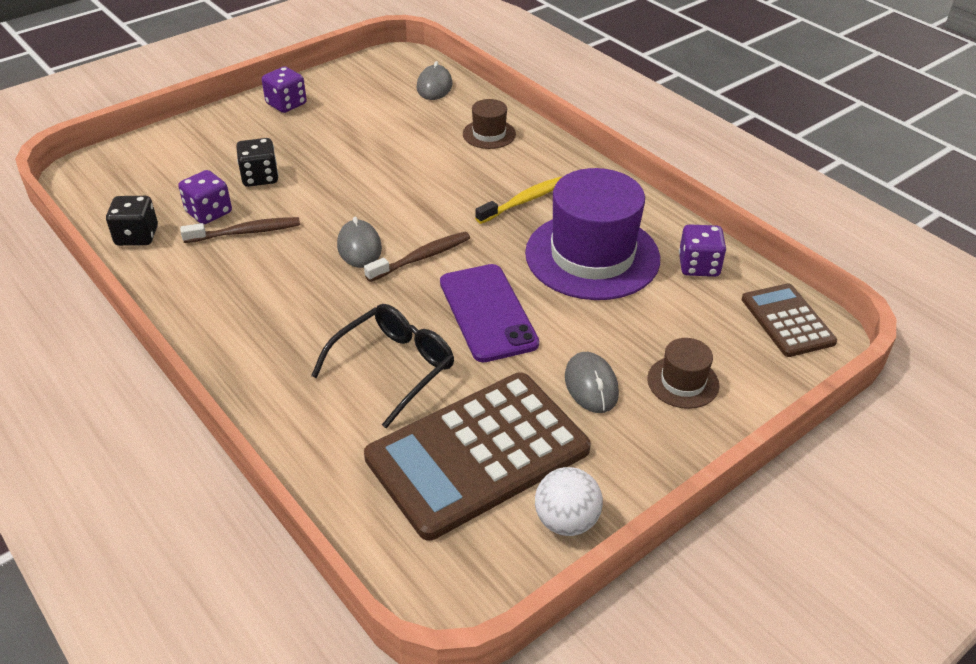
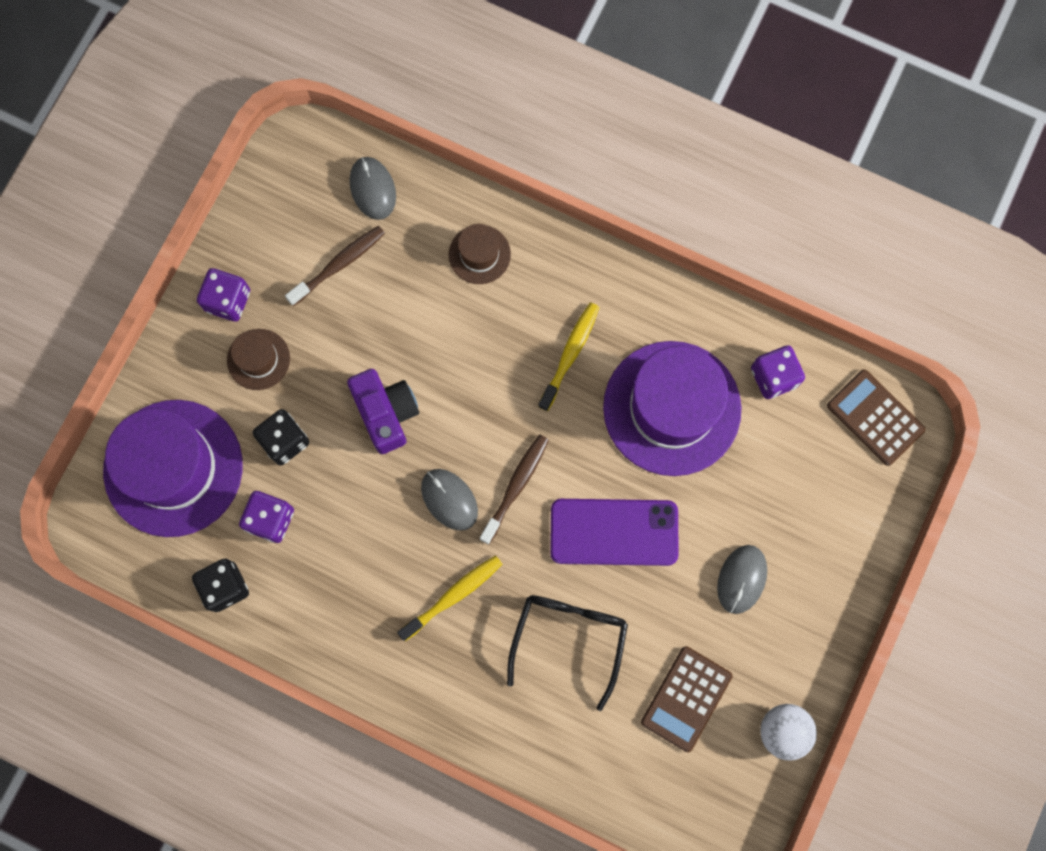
camera: 25 degrees left, 35 degrees up
(166, 165) = (173, 468): none -> purple hat
(246, 232) = (327, 530): brown toothbrush -> brown toothbrush (339, 264)
(313, 303) = (453, 596): none -> yellow toothbrush
(350, 187) = (386, 413): none -> purple camera
(477, 454) = (686, 698): brown calculator -> brown calculator, size x0.53
(487, 313) = (614, 532): purple phone -> purple phone turned 45 degrees counterclockwise
(591, 385) = (741, 579): grey mouse -> grey mouse turned 60 degrees clockwise
(683, 382) = (814, 539): brown hat -> brown hat (258, 359)

